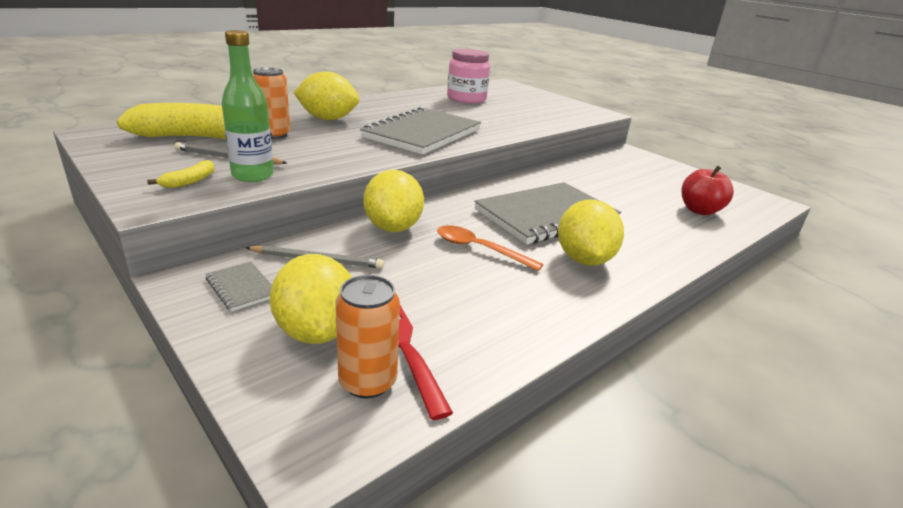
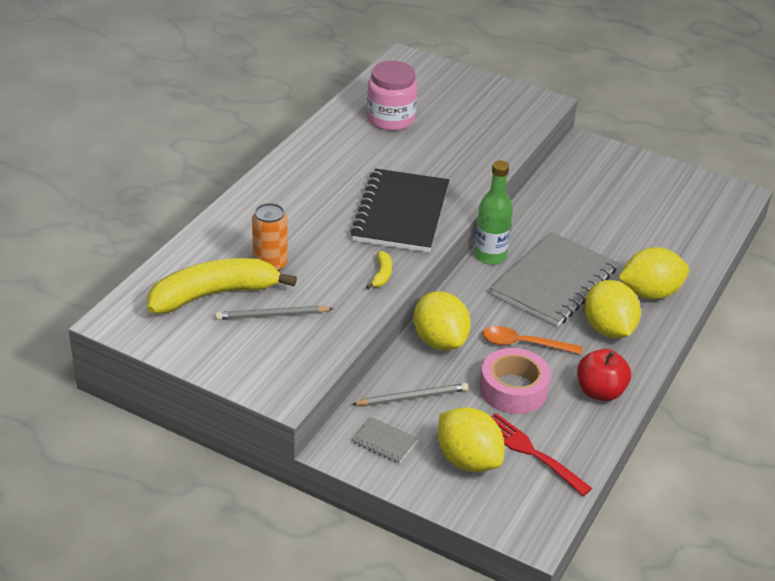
camera: 20 degrees left, 10 degrees up
(190, 181) = (279, 358): yellow banana -> yellow banana (381, 274)
(253, 175) = (319, 334): green bottle -> green bottle (490, 256)
(328, 119) = (290, 216): yellow lemon -> yellow lemon (650, 293)
(367, 381) = (529, 484): orange can -> none
(422, 134) = (401, 214): grey notebook -> black notebook
(435, 281) = (513, 389): none -> pink tape
(699, 210) = (679, 230): red apple -> red apple (600, 392)

